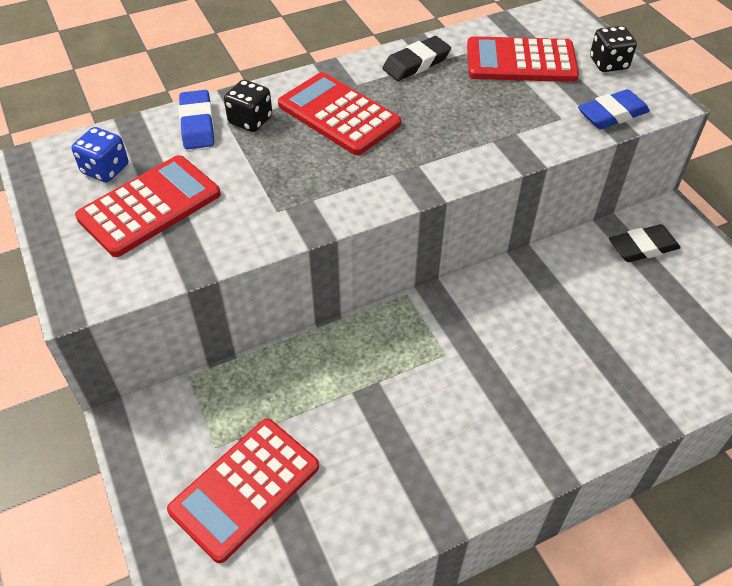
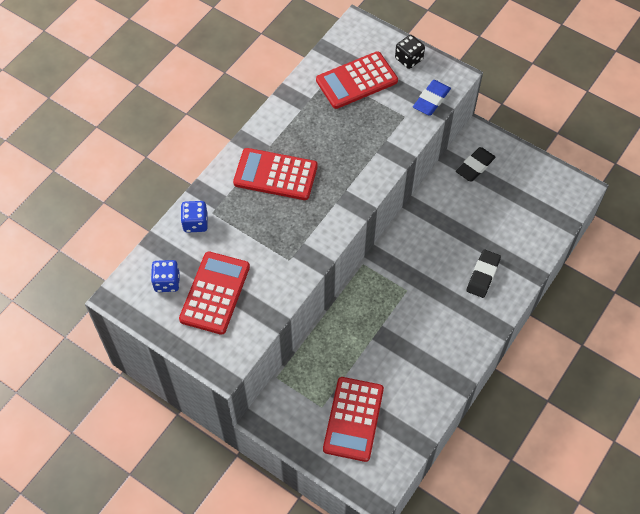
camera: 30 degrees left, 10 degrees up
(197, 124) = (195, 223): blue eraser -> blue dice
(250, 120) = (225, 204): black dice -> none
(416, 63) = (295, 111): black eraser -> black eraser (483, 275)

